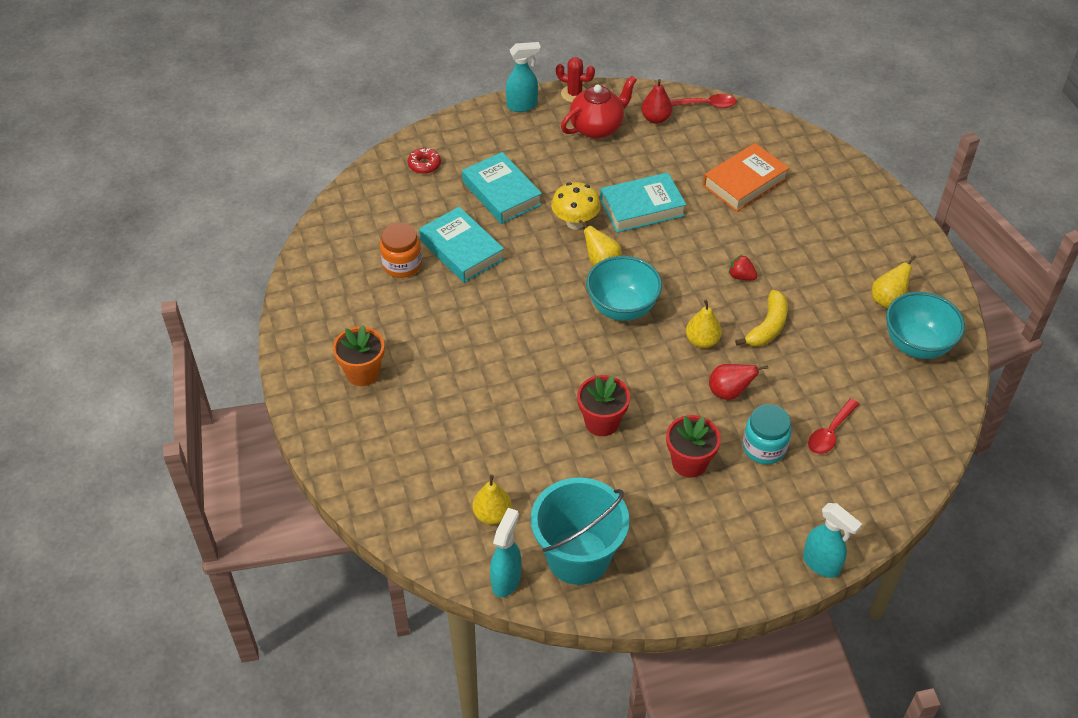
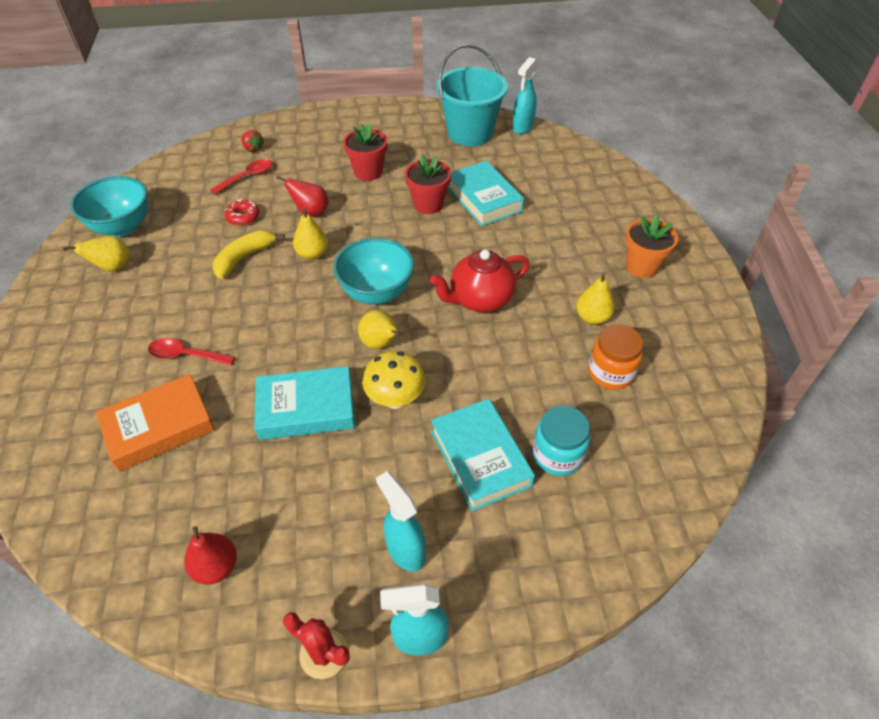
camera: 170 degrees left, 0 degrees up
(424, 165) = (587, 528): red donut -> red donut (243, 217)
(461, 250) = (539, 382): turquoise book -> turquoise book (483, 199)
(492, 515) = (528, 160): yellow pear -> yellow pear (592, 317)
(597, 127) = (313, 562): red teapot -> red teapot (479, 300)
(706, 105) = (122, 585): red spoon -> red spoon (185, 355)
(741, 276) = (239, 309): red strawberry -> red strawberry (253, 149)
(764, 448) = (305, 174): turquoise jar -> turquoise jar (557, 455)
(821, 564) = (306, 113): turquoise spray bottle -> turquoise spray bottle (405, 550)

